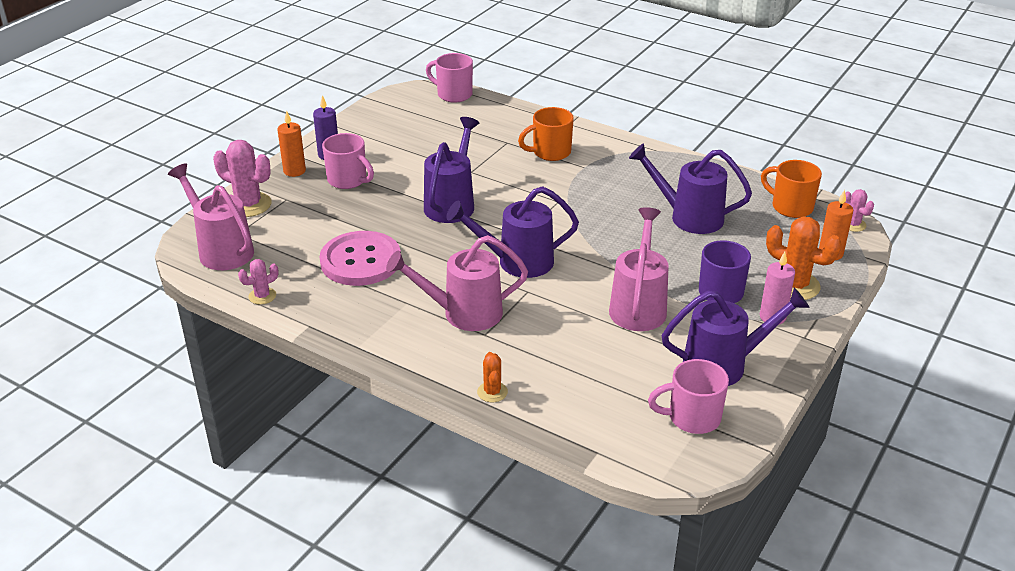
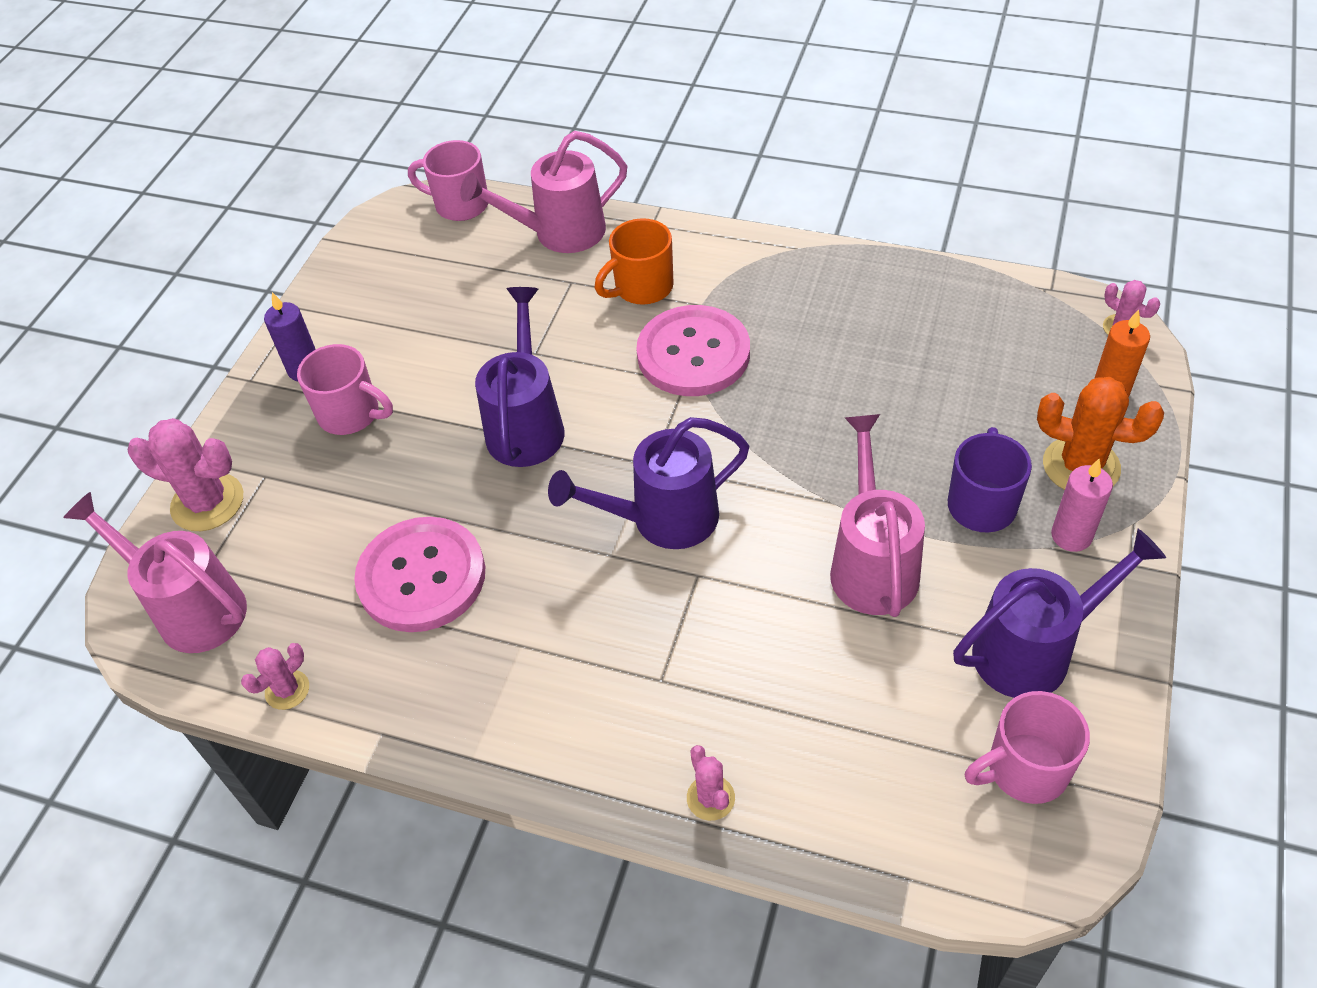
camera: 10 degrees left, 15 degrees up
(294, 171) = (260, 415): orange candle -> none
(463, 313) = (614, 645): pink watering can -> pink watering can (559, 233)
(492, 392) = (710, 798): orange cactus -> pink cactus
(569, 189) = (693, 354): none -> pink button
(688, 217) = (886, 368): purple watering can -> none
(790, 207) = (1024, 314): orange mug -> none

